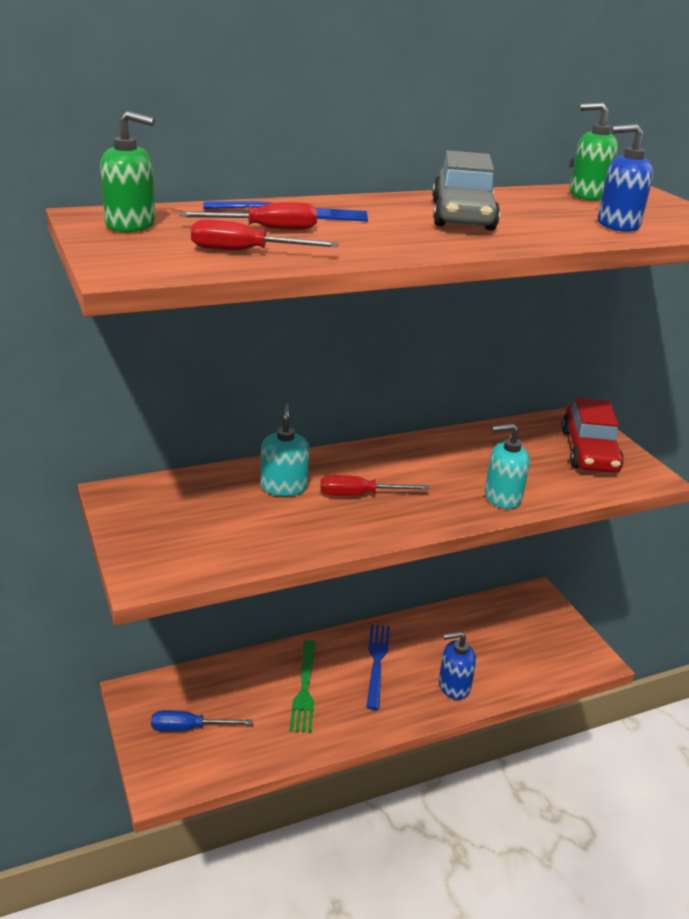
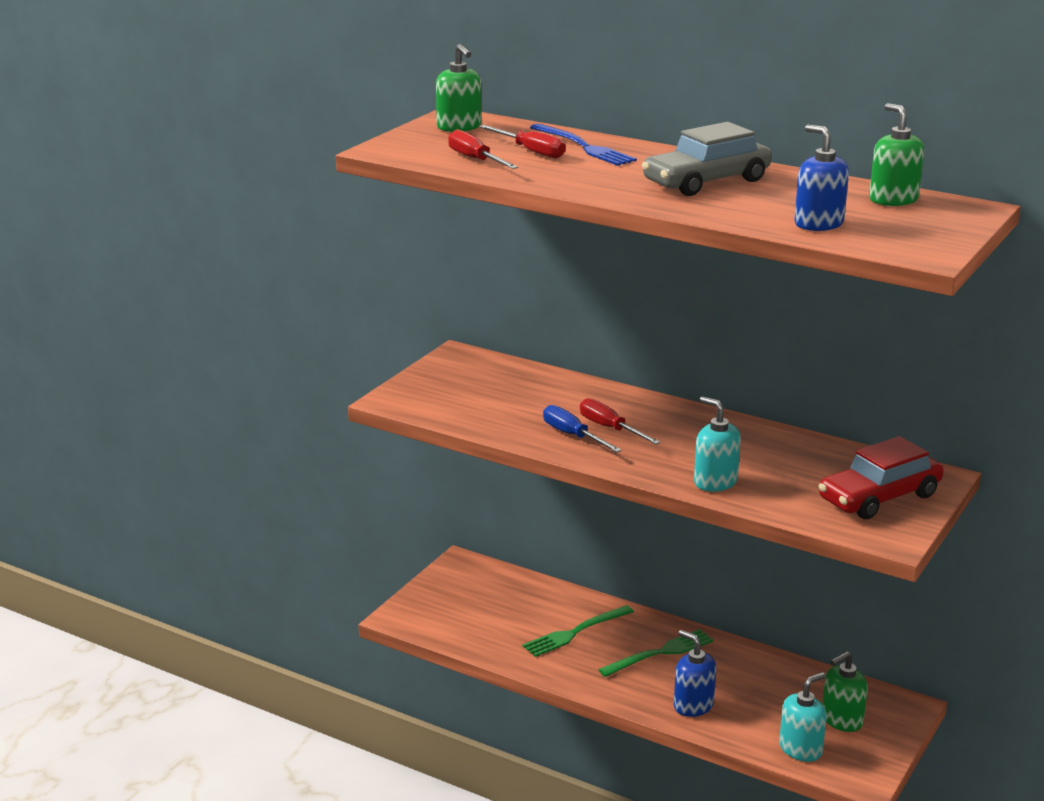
camera: 55 degrees right, 5 degrees down
(189, 728) = (463, 602): blue screwdriver -> blue screwdriver (572, 435)
(284, 487) = (568, 399): turquoise soap dispenser -> turquoise soap dispenser (800, 749)
(377, 662) = (660, 653): blue fork -> green fork
(529, 629) = (841, 720): none -> green soap dispenser

